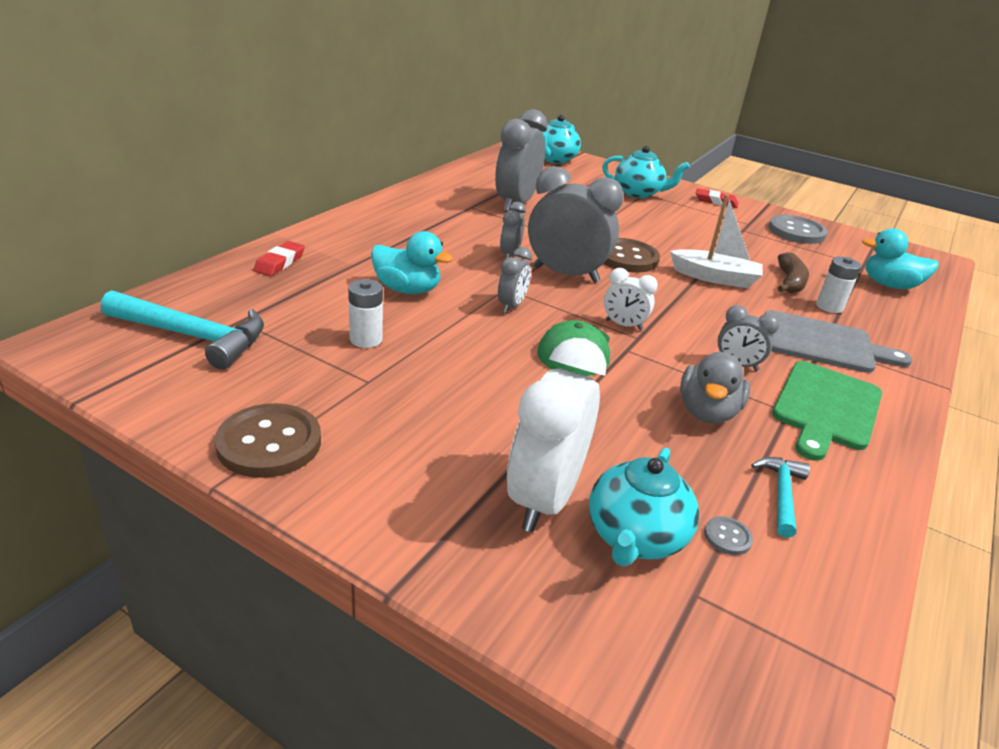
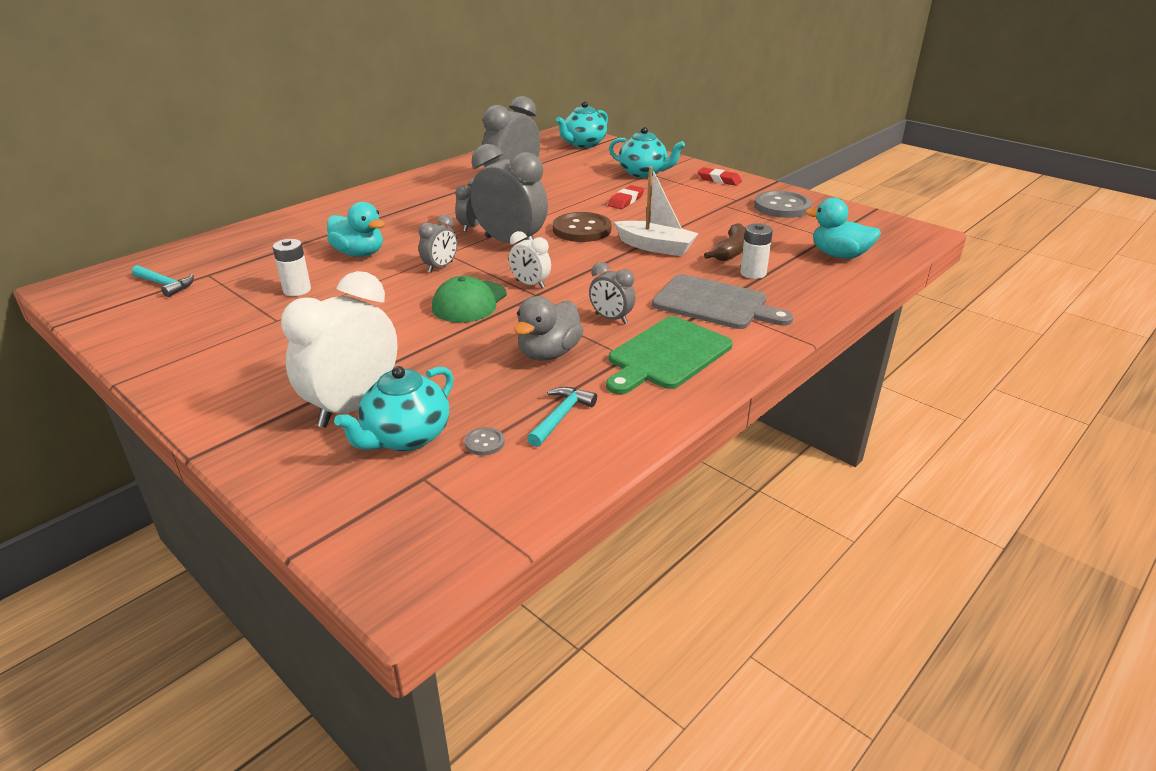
camera: 15 degrees right, 0 degrees up
(193, 336) = (165, 285): turquoise hammer -> turquoise hammer, size x0.54
(269, 443) = (172, 358): brown button -> none
(280, 263) = (268, 232): red eraser -> red eraser (626, 201)

